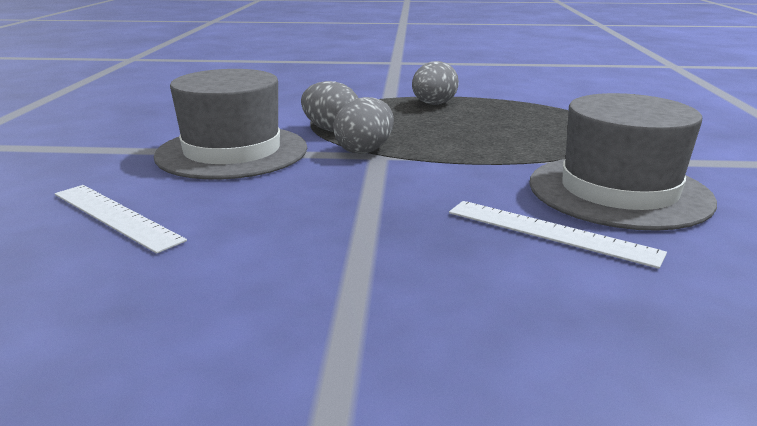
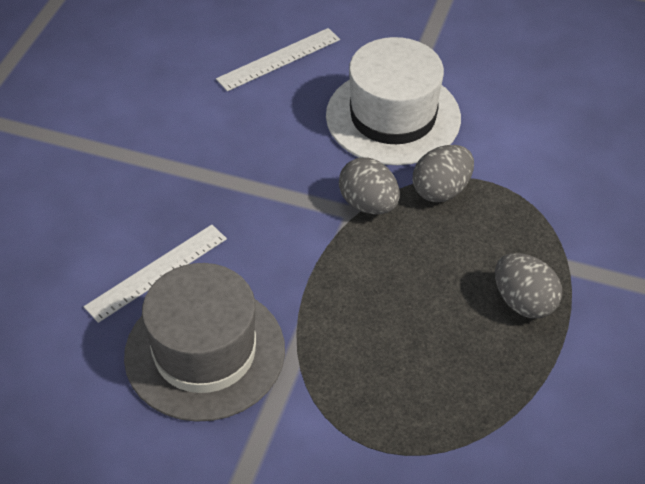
camera: 105 degrees right, 25 degrees up
(232, 152) = (393, 117): grey hat -> white hat

